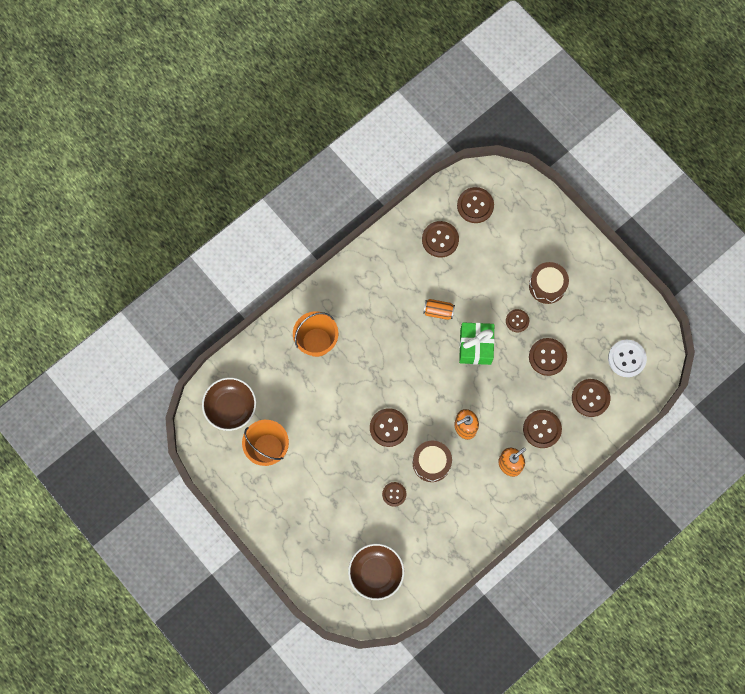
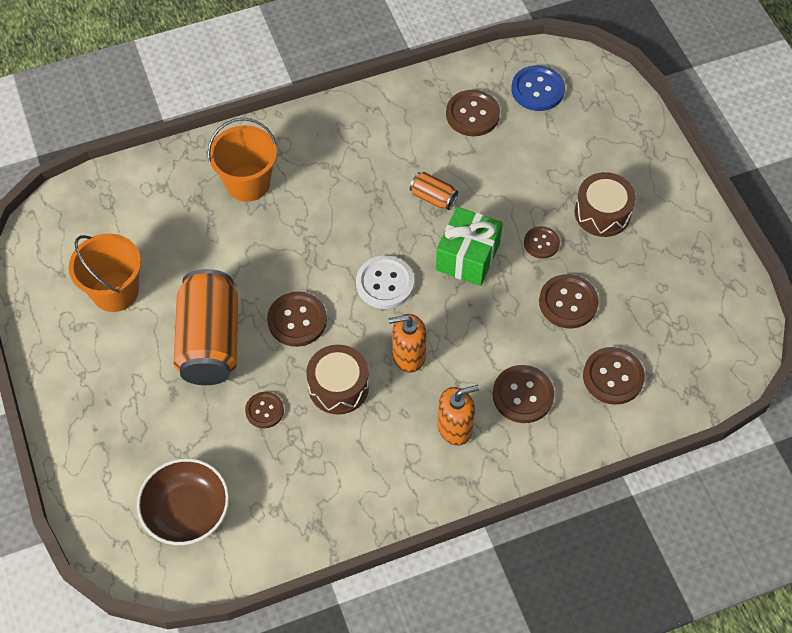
camera: 20 degrees right, 15 degrees down
(230, 407) = (92, 224): brown bowl -> none
(342, 461) = (210, 341): none -> orange can
(475, 205) = (537, 90): brown button -> blue button
(626, 358) = (688, 341): white button -> white button (385, 283)

